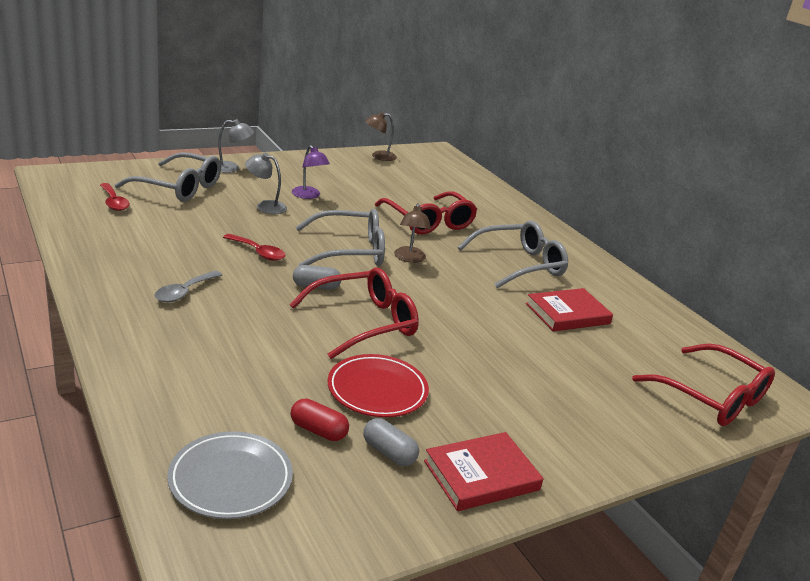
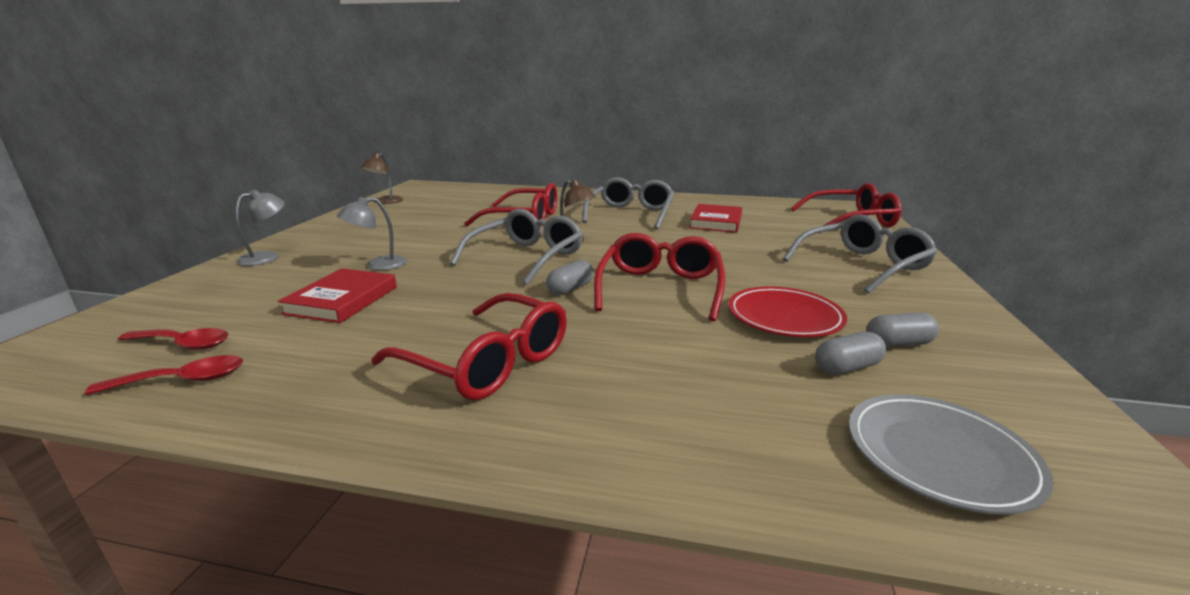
camera: 45 degrees left, 5 degrees down
(179, 188) = (244, 294): grey glasses -> grey glasses (862, 265)
(184, 292) = (487, 362): grey spoon -> red glasses
(258, 252) = (464, 295): red spoon -> red spoon (183, 380)
(309, 196) = (397, 243): purple lamp -> none
(318, 430) = (847, 367): red capsule -> grey capsule
(481, 475) = (942, 315): red book -> red book (342, 300)

